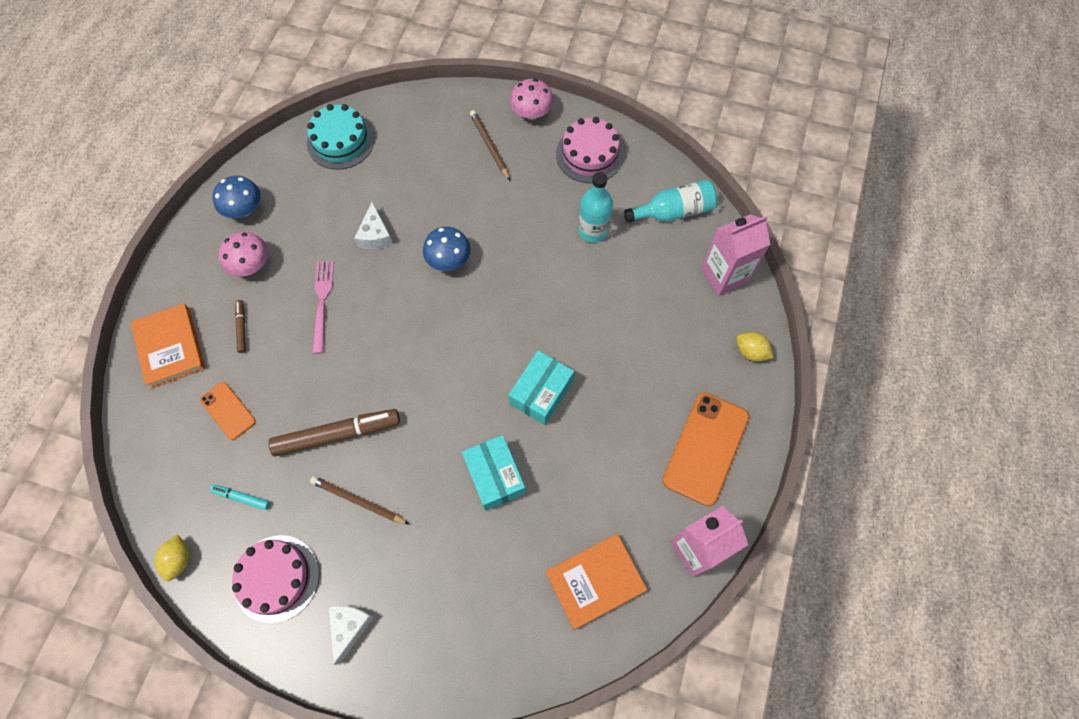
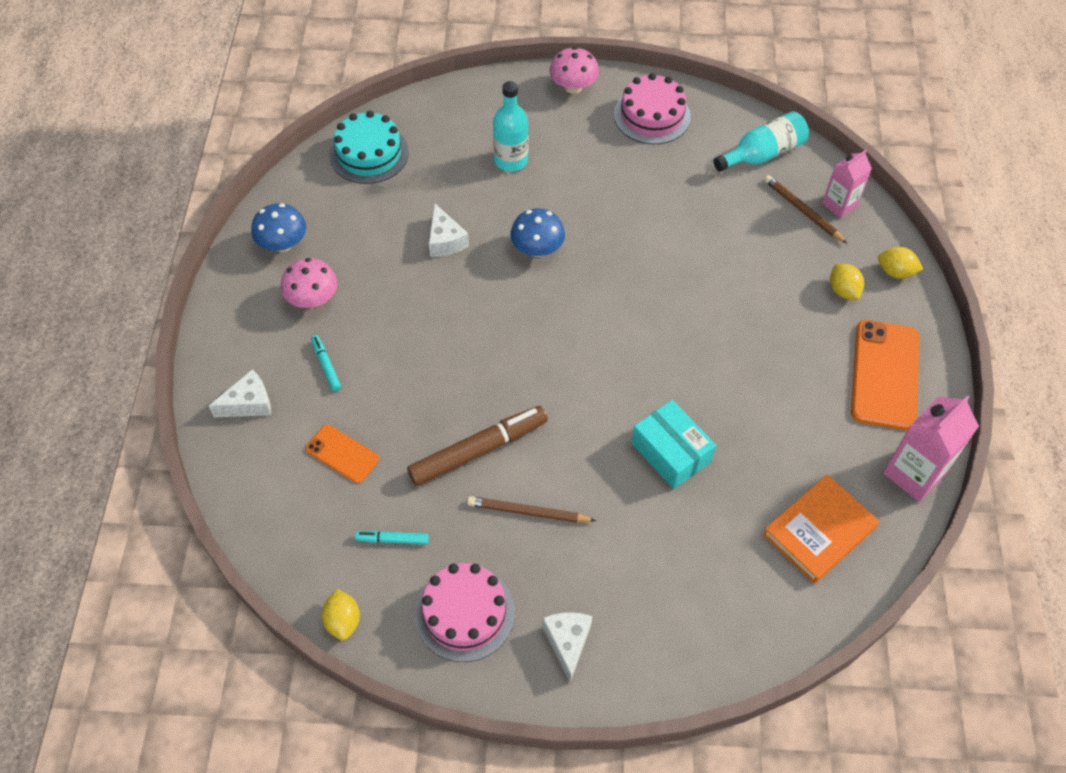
camera: 15 degrees left, 10 degrees down
(170, 347) = (249, 403): orange book -> white cheese
(242, 328) = (326, 365): brown marker -> turquoise marker
(322, 302) = (410, 320): pink fork -> none
(489, 146) = (539, 127): brown pencil -> brown pencil (802, 211)
(541, 392) = (689, 358): turquoise box -> none
(593, 230) = (684, 188): turquoise bottle -> turquoise bottle (511, 160)
(697, 359) = (843, 290): none -> yellow lemon
(724, 275) = (839, 205): pink carton -> pink carton, size x0.65

